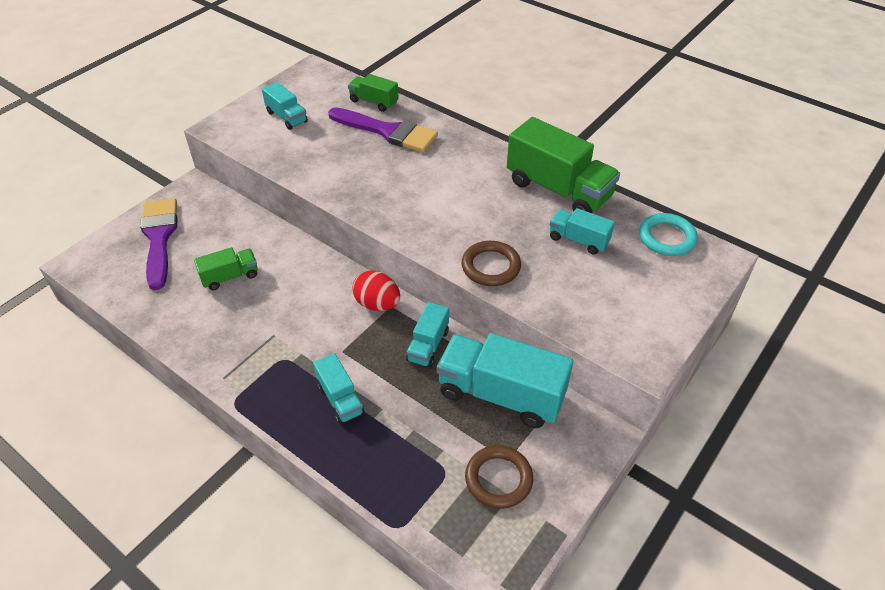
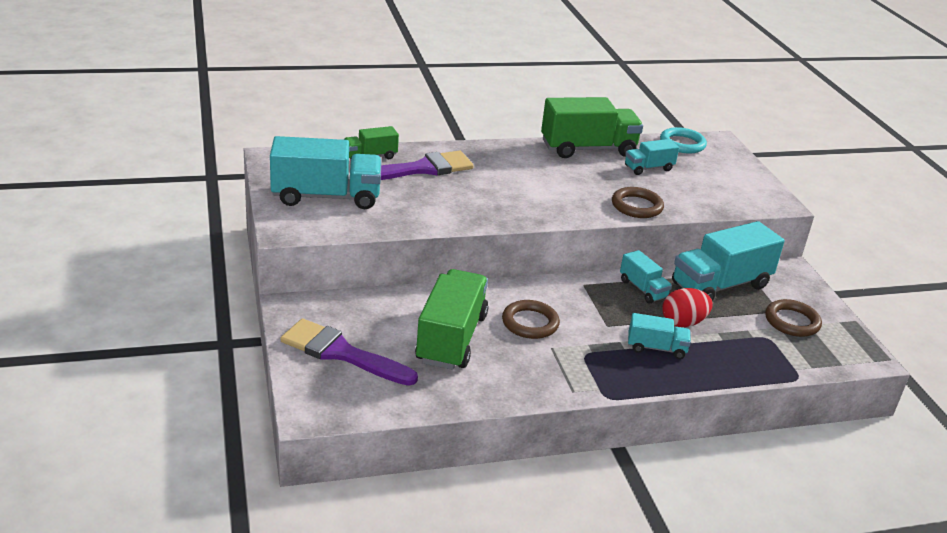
camera: 55 degrees left, 15 degrees down
(230, 277) = (451, 338): green truck -> green truck, size x1.92
(287, 117) = (326, 197): turquoise truck -> turquoise truck, size x1.92
(296, 305) = (530, 323): none -> brown ring
(377, 304) = (574, 288): red egg -> red egg (683, 323)

